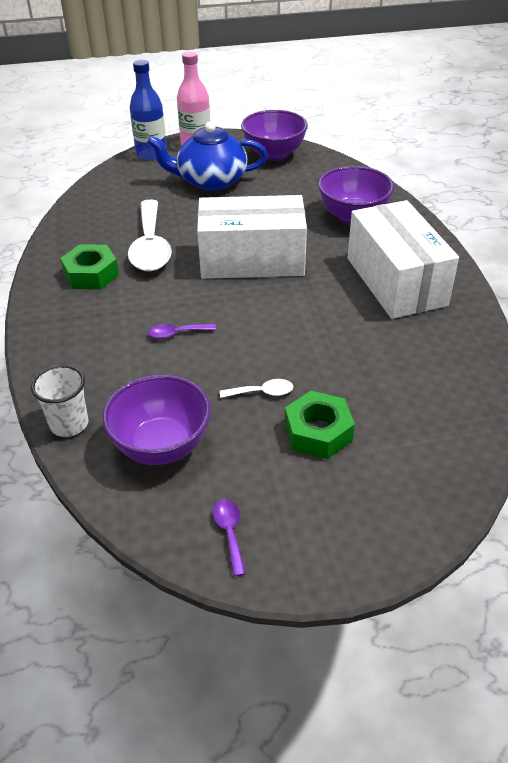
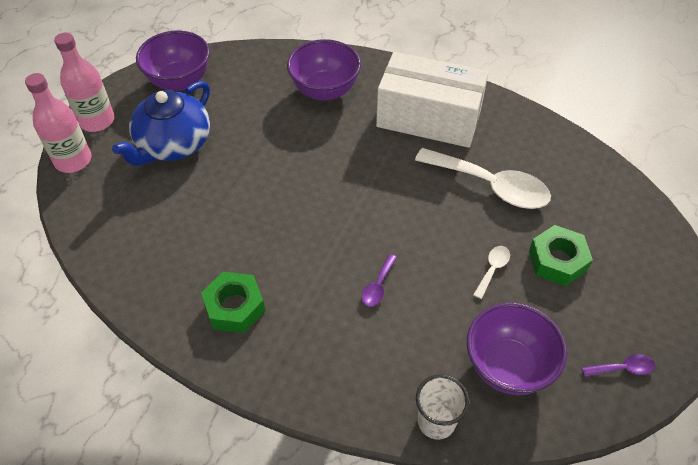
camera: 55 degrees left, 10 degrees up
(150, 246) = (234, 241): white spoon -> white spoon (490, 186)
(151, 153) = (73, 160): blue bottle -> pink bottle
(229, 533) = (622, 368): purple spoon -> purple spoon turned 150 degrees clockwise
(252, 260) = (323, 184): white box -> none

